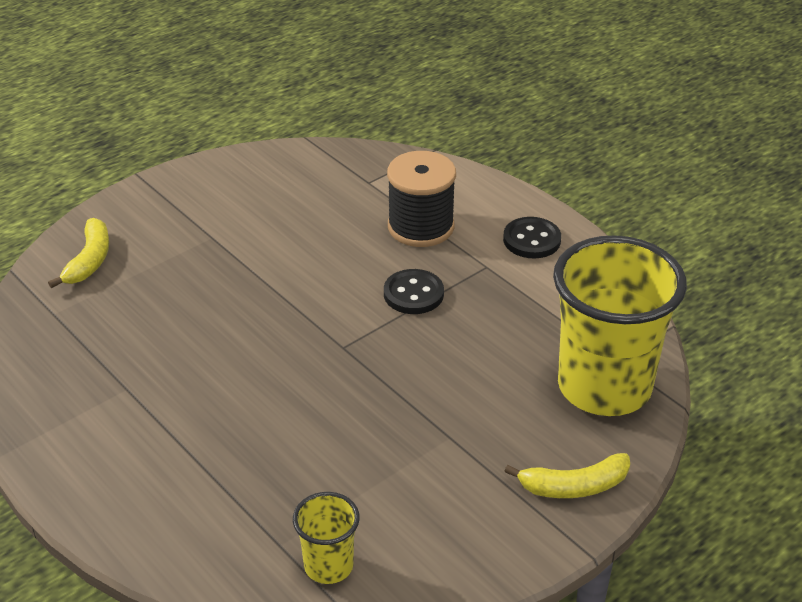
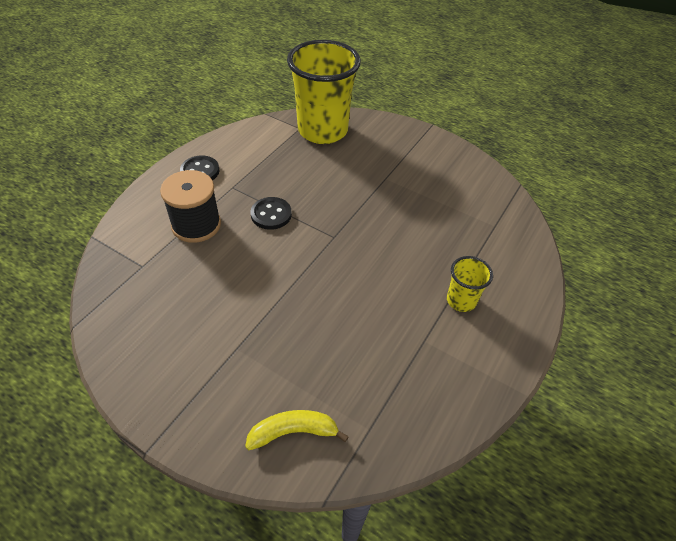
camera: 110 degrees left, 10 degrees up
(328, 566) = (495, 204): yellow cup -> yellow cup (461, 300)
(574, 486) = (395, 133): yellow banana -> none

